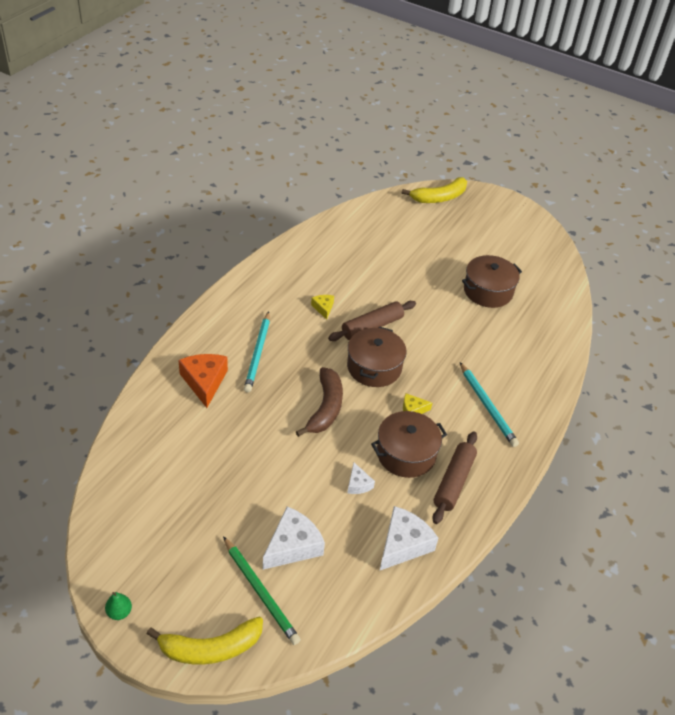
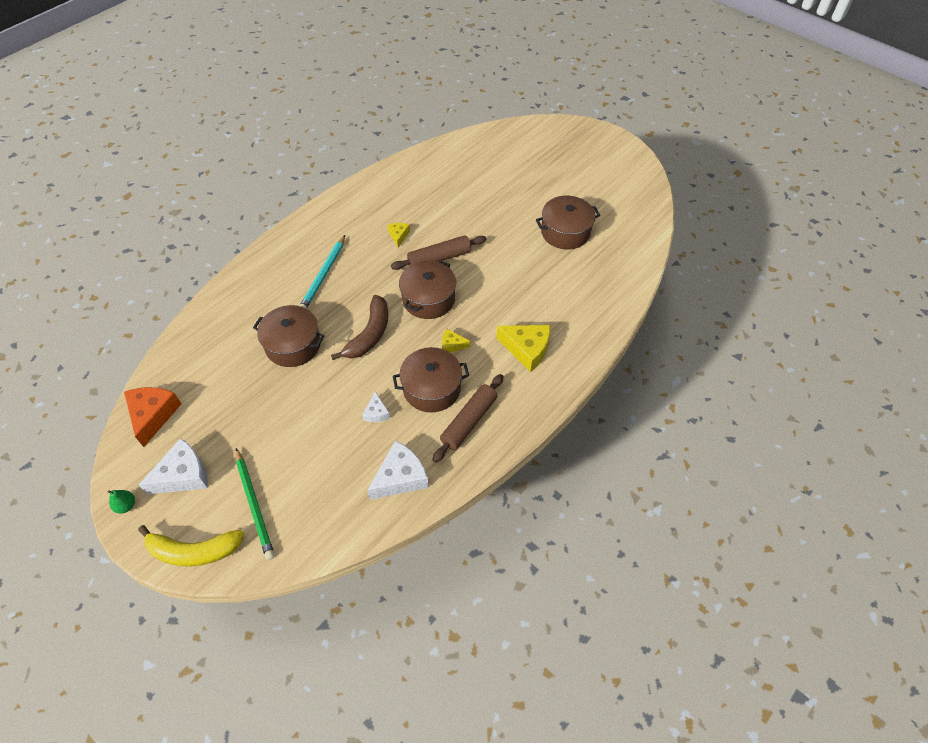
camera: 15 degrees right, 10 degrees up
(204, 382) = (266, 298): orange cheese -> orange cheese (153, 415)
(248, 426) = (293, 345): none -> brown pot
(292, 546) = (297, 465): white cheese -> white cheese (183, 475)
(439, 197) = (547, 132): yellow banana -> none
(487, 406) = (527, 349): turquoise pencil -> yellow cheese

